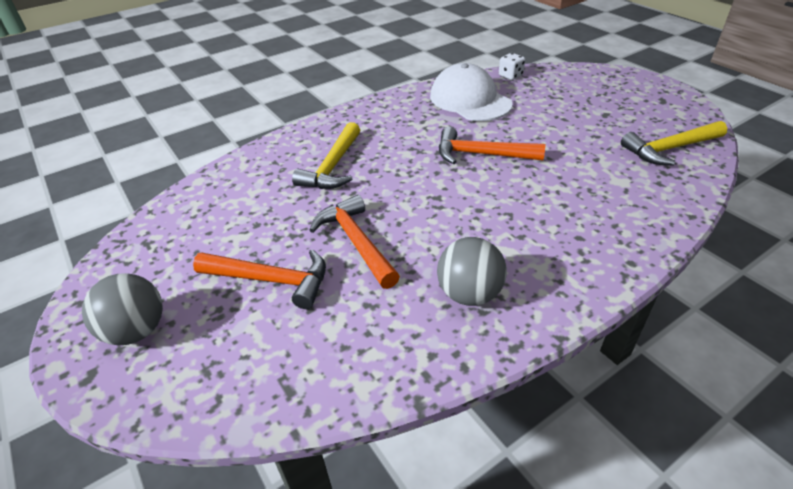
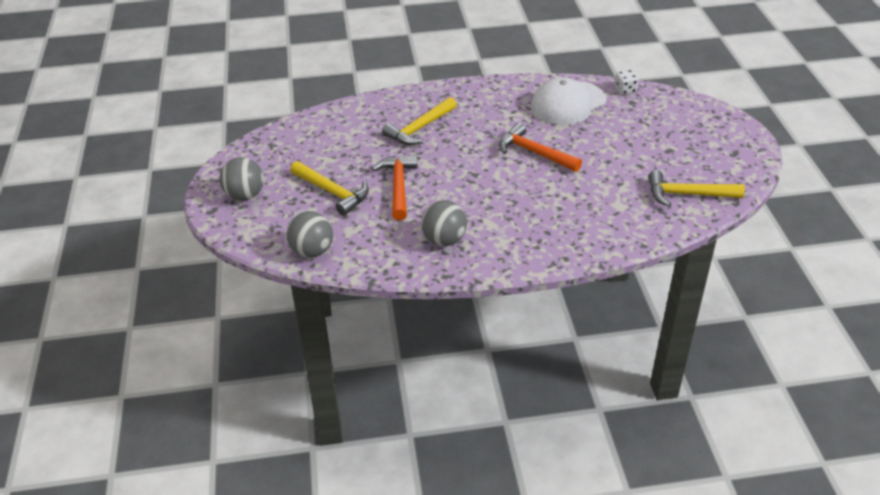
camera: 25 degrees right, 0 degrees up
(271, 280) = (332, 192): orange hammer -> yellow hammer
(293, 386) = (312, 251): none -> grey ball
(469, 100) = (568, 103): white cap -> white cap turned 120 degrees counterclockwise

